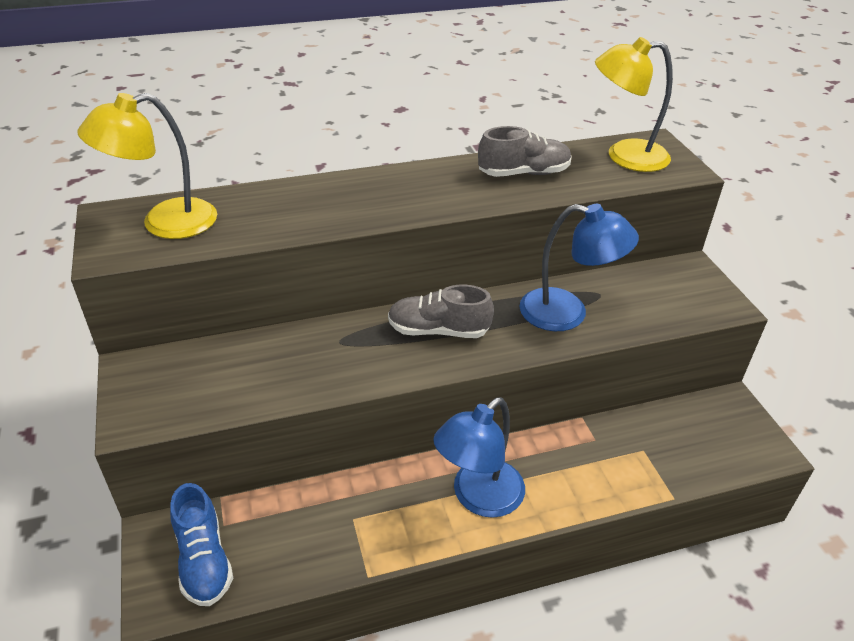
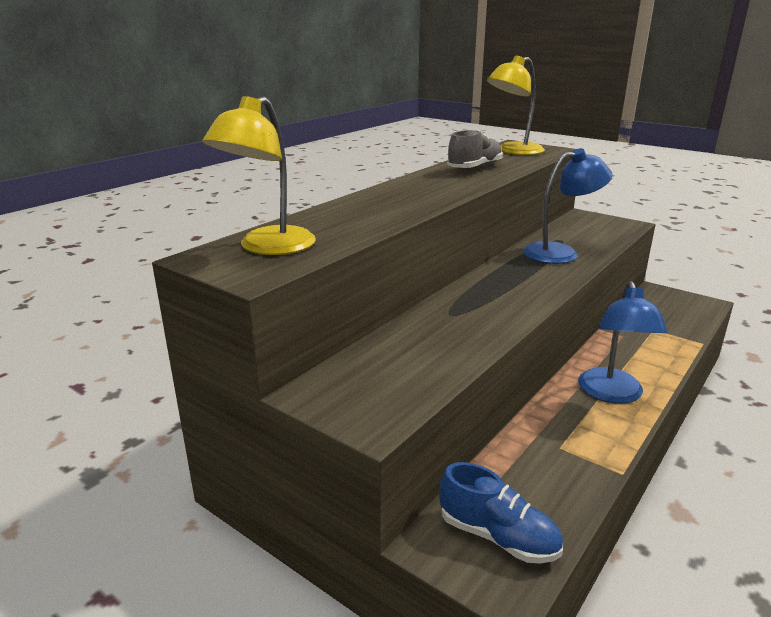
camera: 35 degrees left, 15 degrees down
(438, 330) = (504, 285): grey shoe -> none

